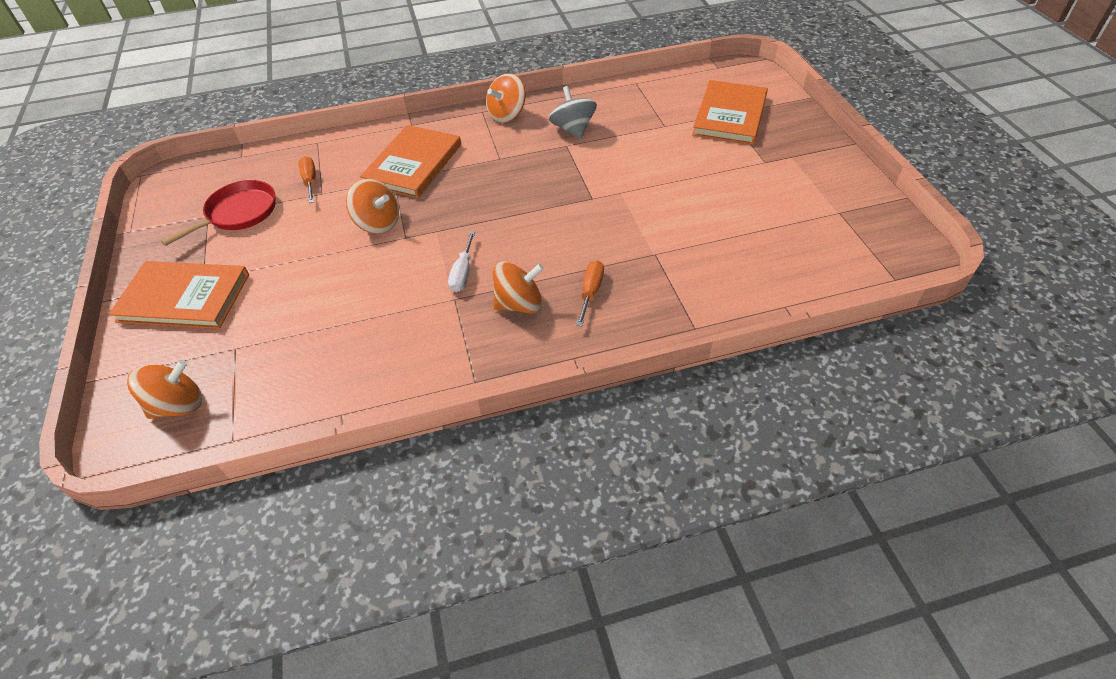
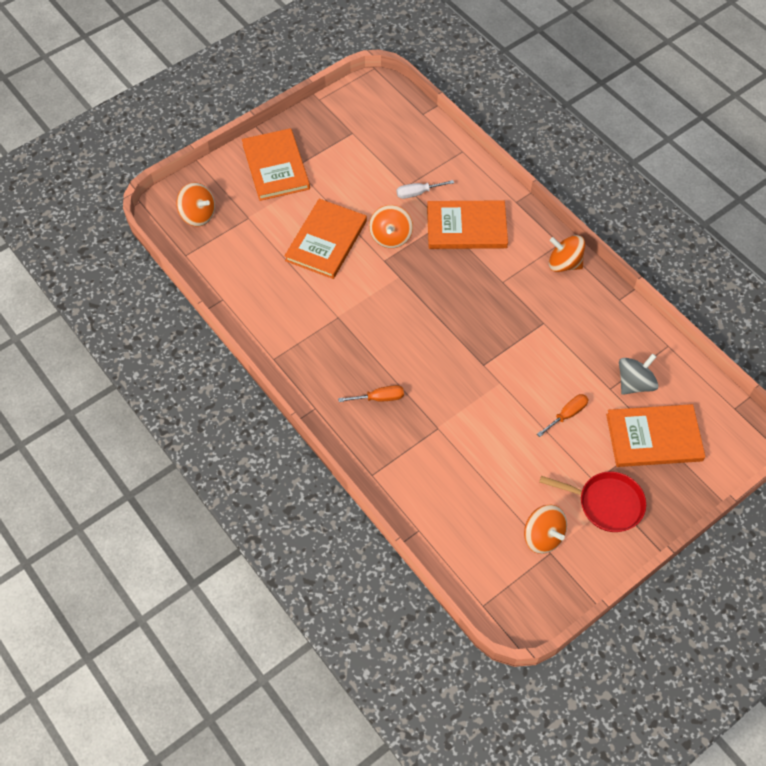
camera: 65 degrees right, 10 degrees up
(239, 213) = (363, 149): red pan -> red pan (606, 503)
(310, 181) = (415, 172): orange screwdriver -> orange screwdriver (567, 414)
(337, 279) = (326, 241): none -> orange book
(463, 273) = (364, 311): white screwdriver -> white screwdriver (417, 193)
(519, 304) = (349, 358): orange spinning top -> orange spinning top (543, 536)
(573, 129) = (568, 320): grey spinning top -> grey spinning top (634, 383)

